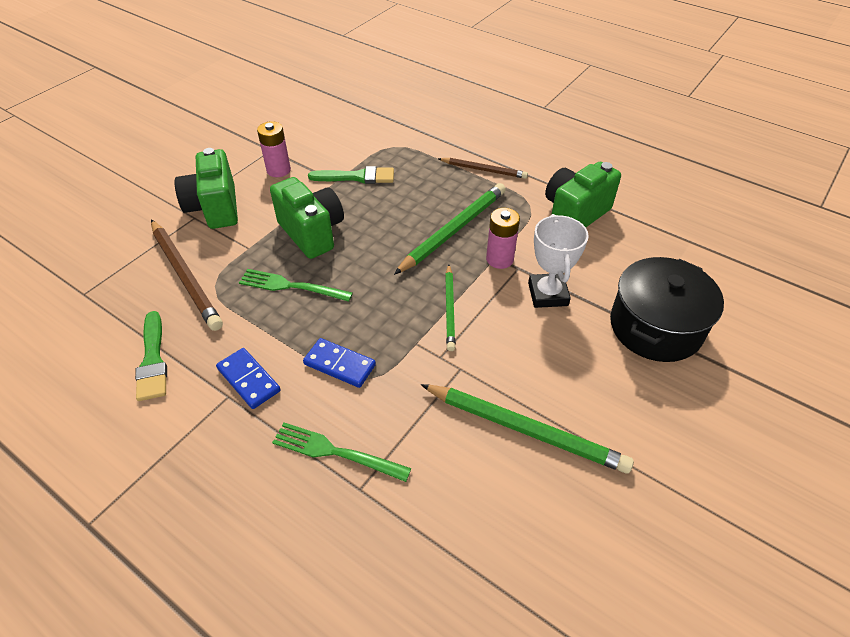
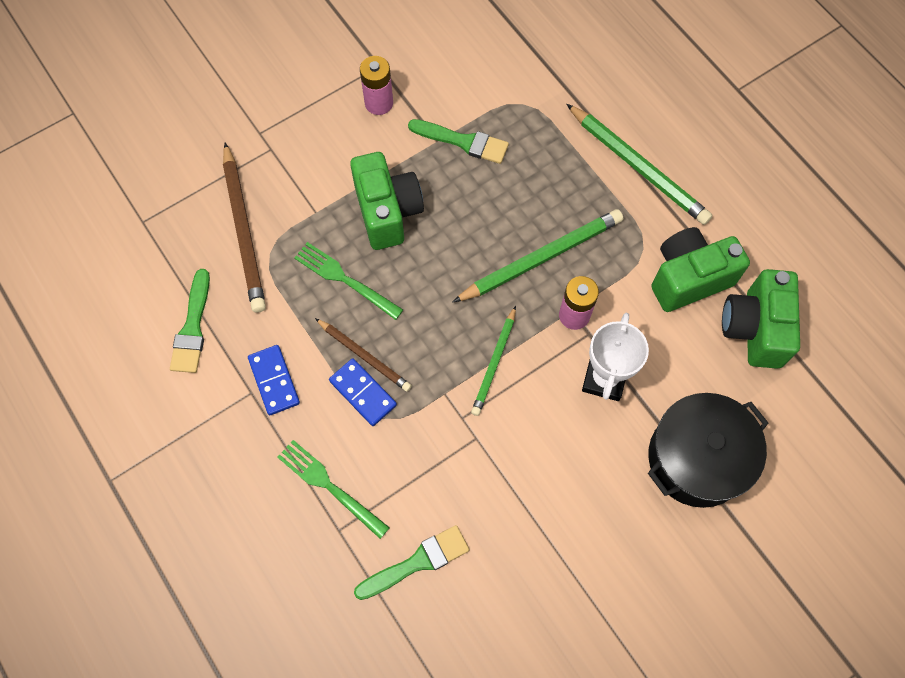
camera: 20 degrees right, 20 degrees up
(215, 208) = (295, 142): green camera -> green camera (754, 329)
(452, 491) = (417, 562): none -> green brush
(483, 170) = (614, 176): brown pencil -> brown pencil (364, 356)
(525, 429) = (509, 526): green pencil -> green pencil (638, 167)

